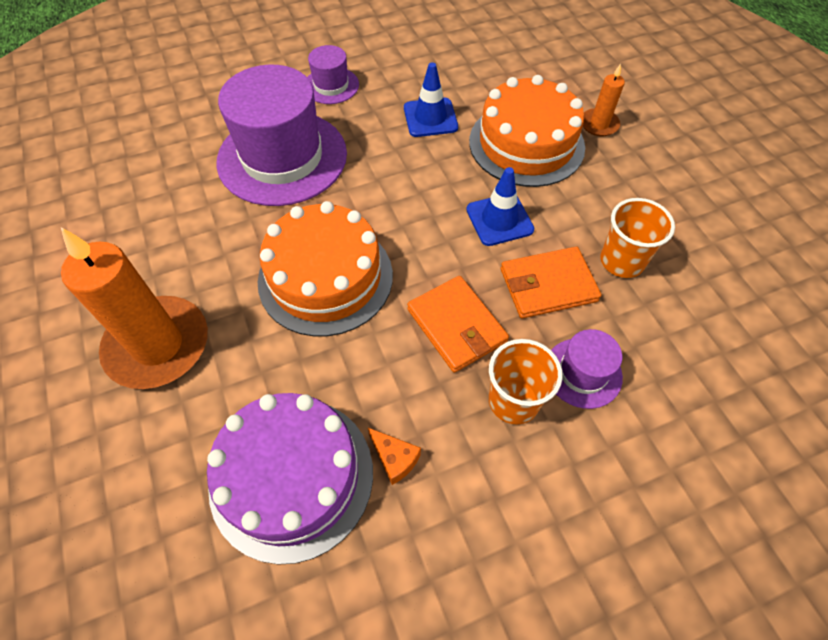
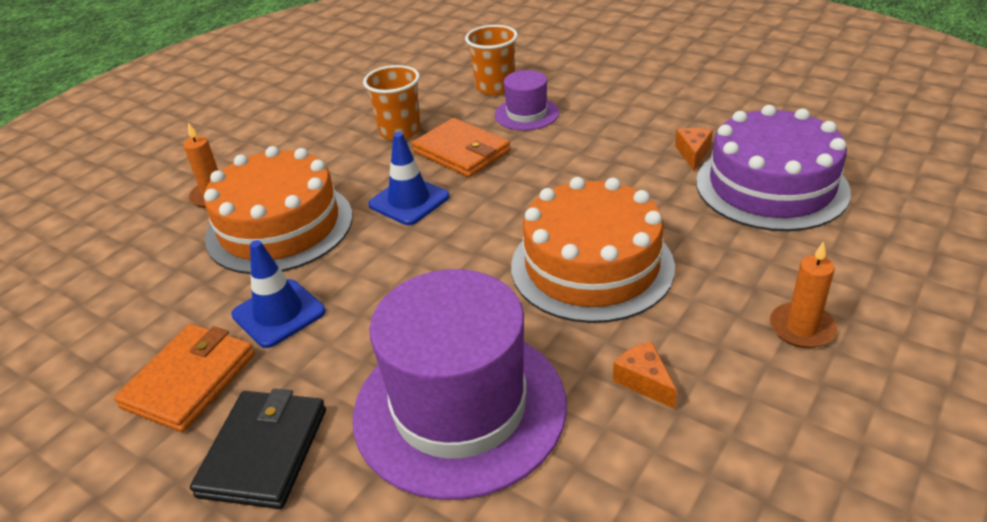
camera: 120 degrees left, 20 degrees down
(158, 345) = (801, 328): orange candle -> orange candle, size x0.48
(214, 238) = (644, 381): none -> orange cheese
(331, 85) = (264, 452): purple hat -> black wallet
(456, 326) = (553, 175): orange wallet -> orange wallet (190, 380)
(513, 401) = (584, 129): orange cup -> orange cup (495, 87)

